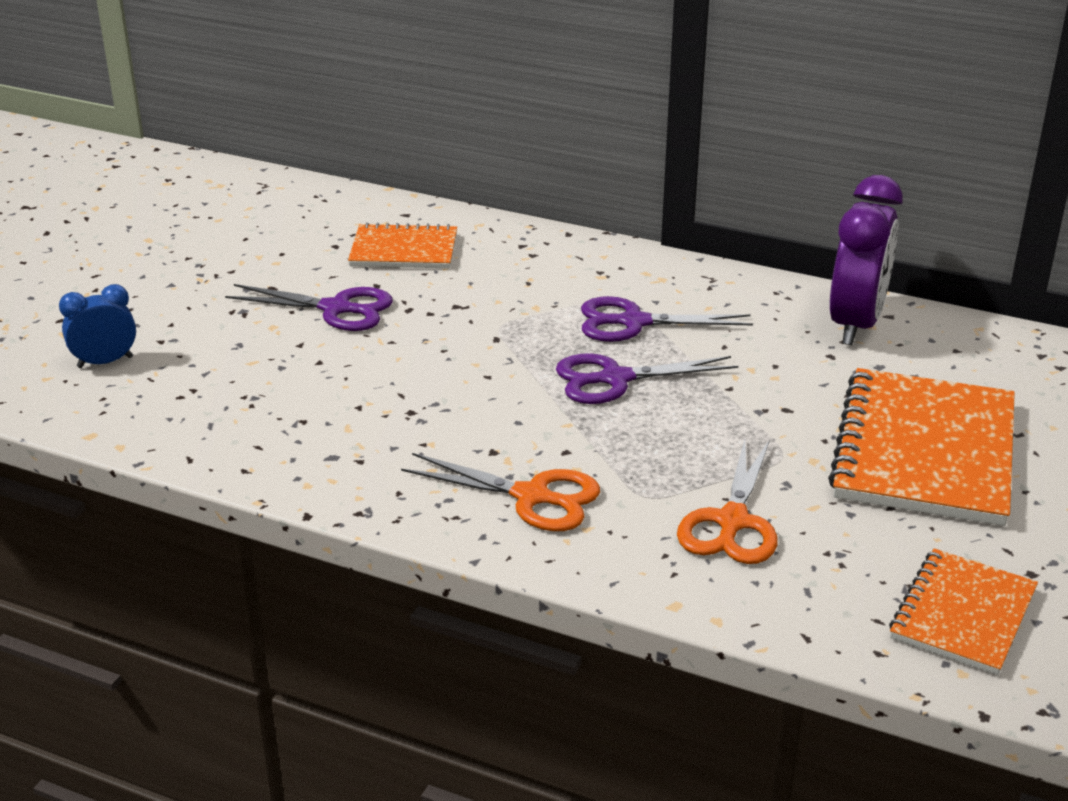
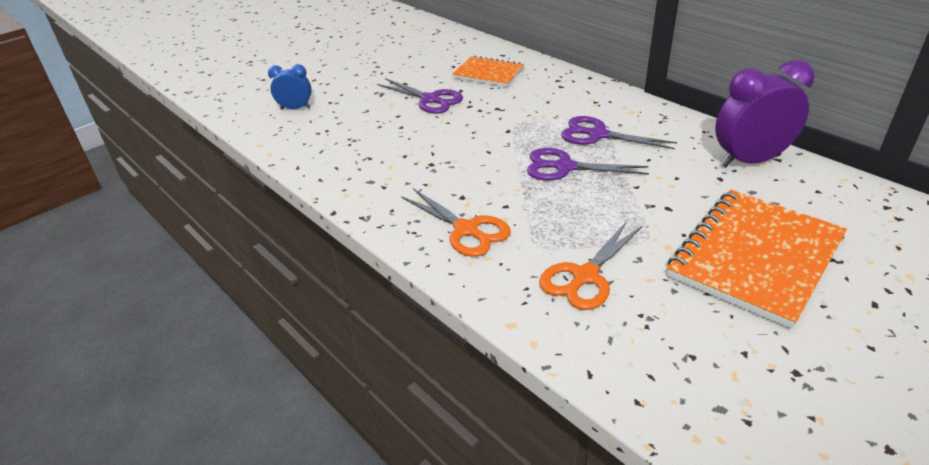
camera: 25 degrees right, 5 degrees up
(856, 324) = (750, 161): purple clock -> purple clock turned 150 degrees counterclockwise
(963, 614) = (721, 390): orange notebook -> none

